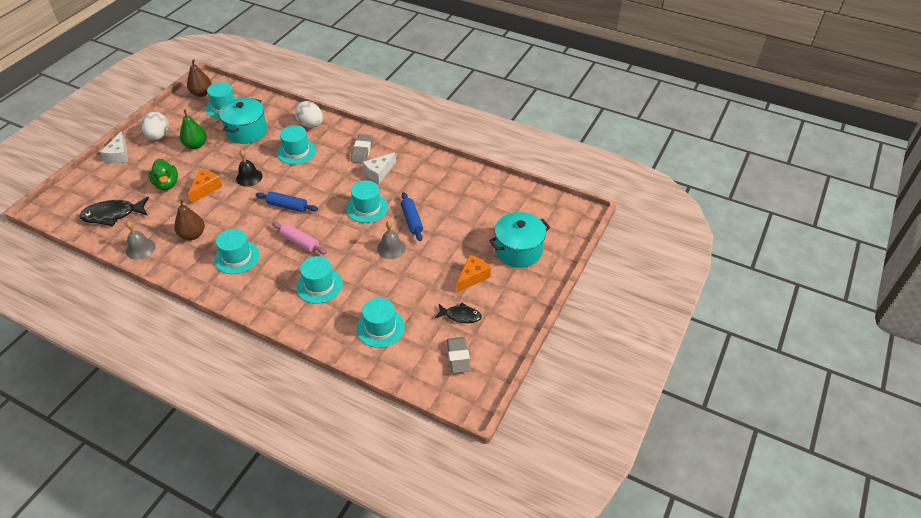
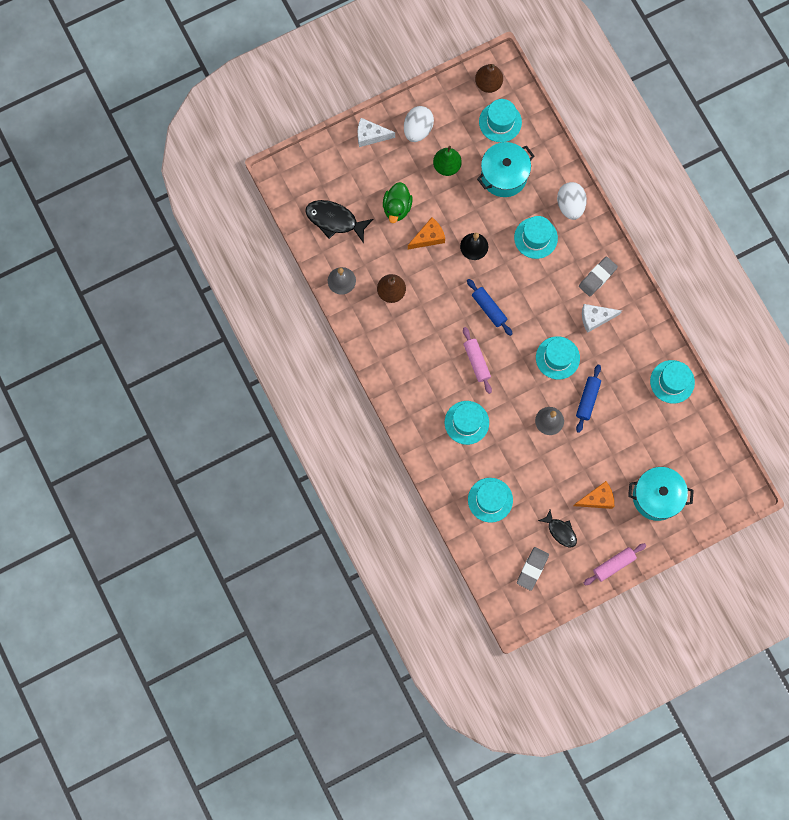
camera: 35 degrees right, 30 degrees up
(119, 155) = (371, 135): white cheese -> white cheese turned 60 degrees clockwise
(237, 257) = (416, 345): turquoise hat -> turquoise hat (672, 381)
(525, 314) = (613, 565): none -> pink rolling pin

